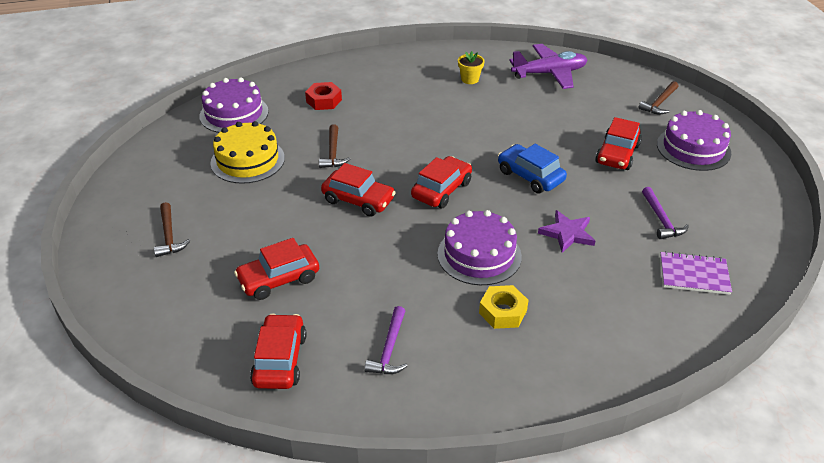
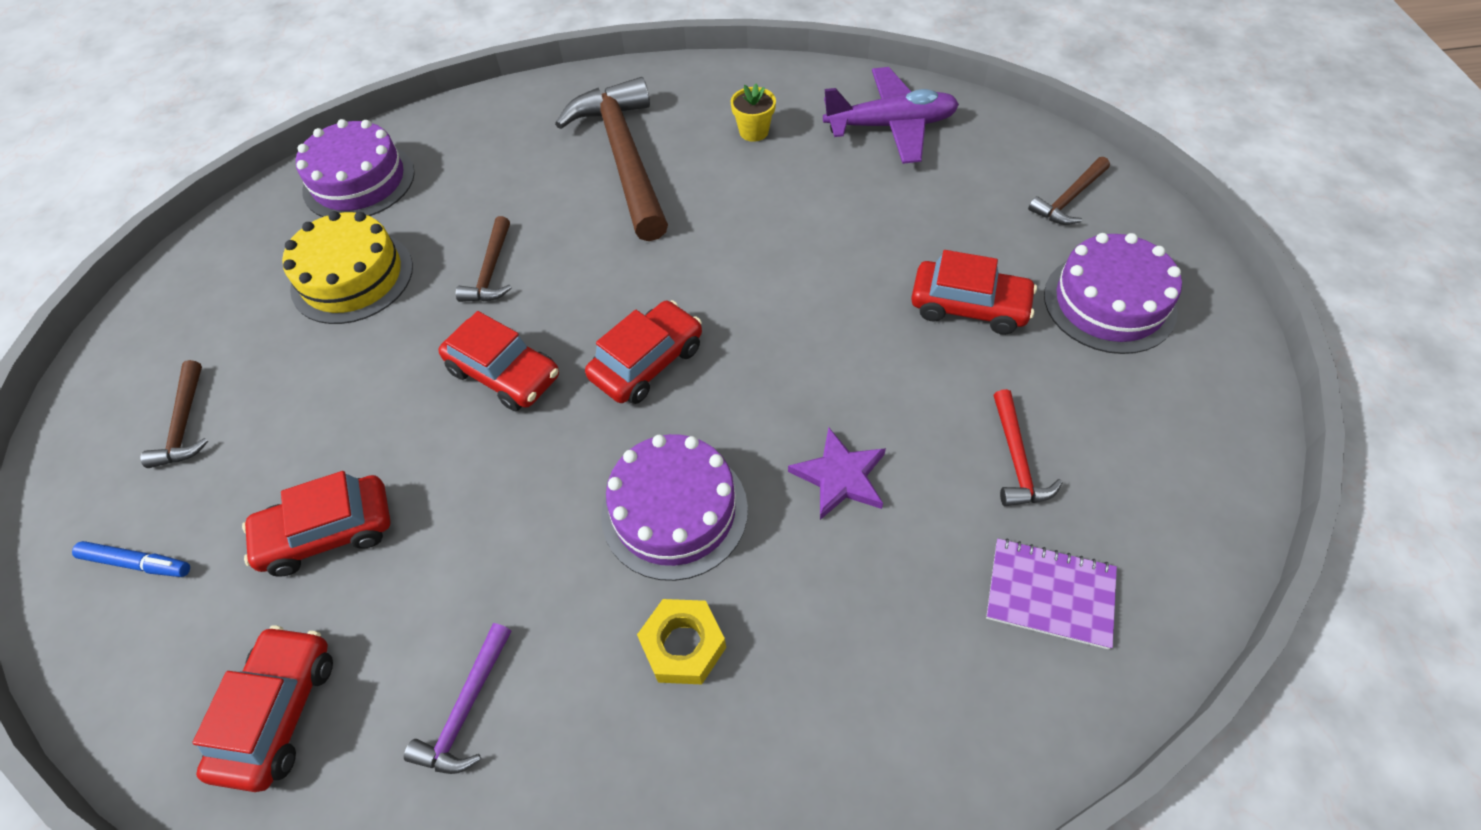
camera: 10 degrees right, 15 degrees up
(166, 301) = (137, 563): none -> blue marker
(324, 101) = (506, 163): red nut -> none
(396, 95) = (624, 157): none -> brown hammer
(530, 176) = (805, 344): blue car -> none
(617, 154) = (969, 306): red car -> red car turned 105 degrees counterclockwise
(661, 220) = (1016, 459): purple hammer -> red hammer

